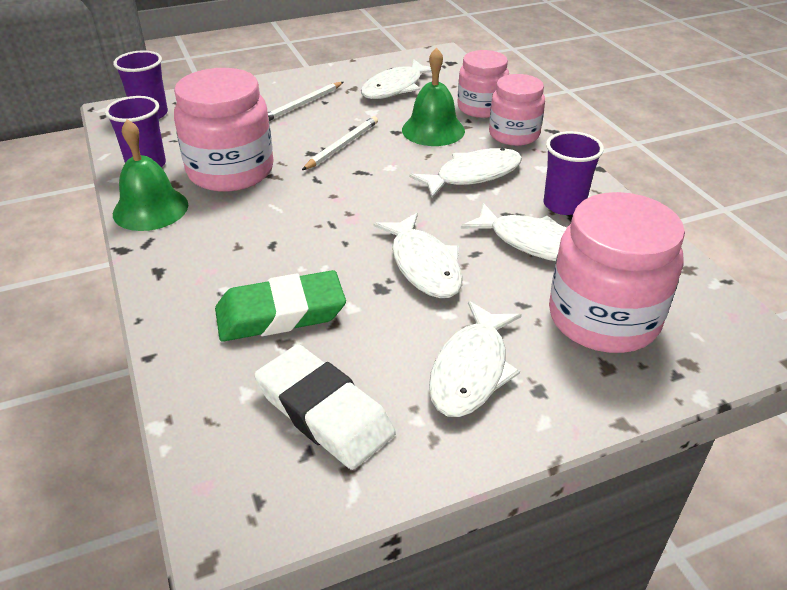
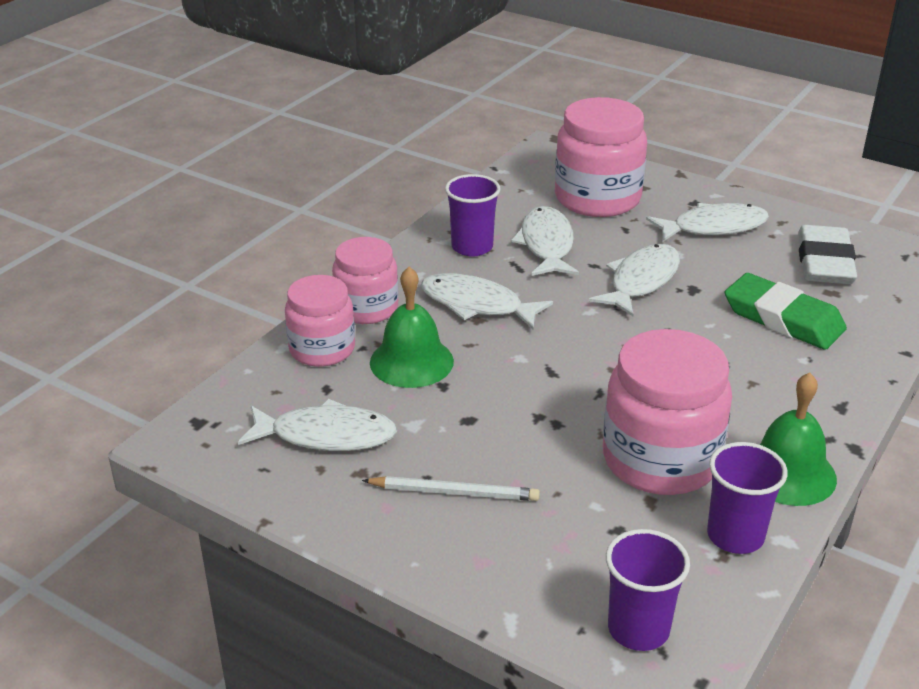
camera: 125 degrees left, 5 degrees down
(342, 146) = (517, 408): white pencil -> none

